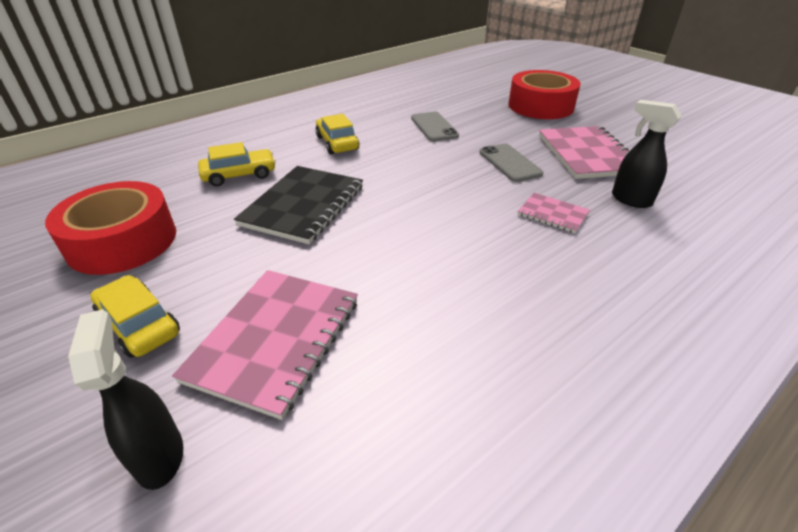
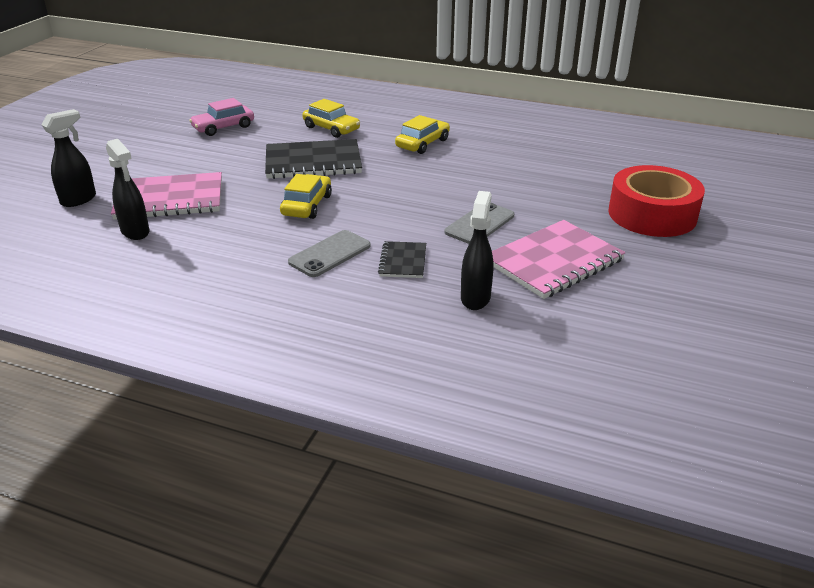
camera: 60 degrees right, 5 degrees down
(122, 241) = (223, 127): red tape -> pink car
(139, 324) = (158, 161): yellow car -> yellow car (307, 205)
(343, 401) = (135, 232): none -> black spray bottle
(434, 127) = (510, 173): grey phone -> grey phone (330, 254)
(552, 214) = (403, 261): pink notebook -> black notebook

